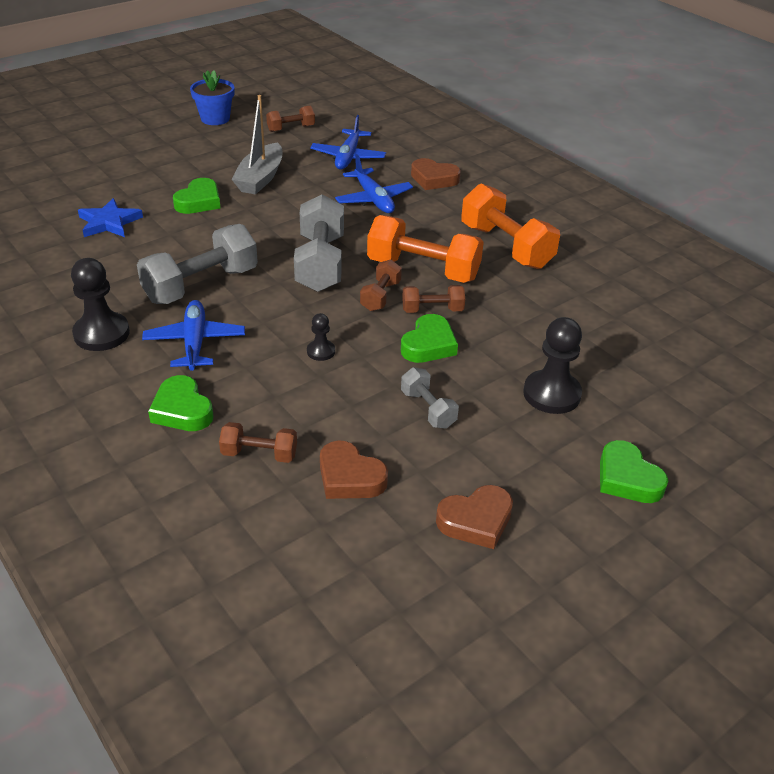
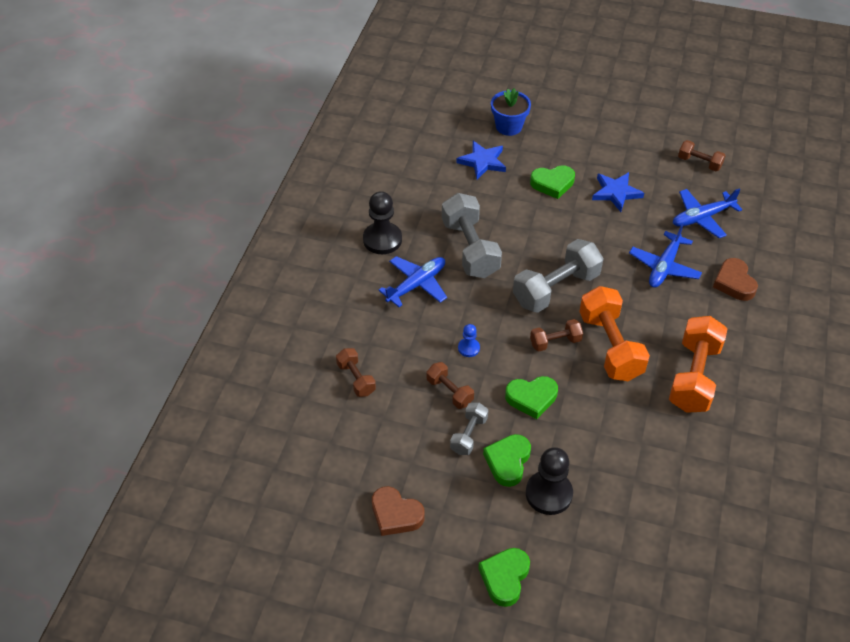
camera: 55 degrees right, 10 degrees up
(182, 410) = (357, 321): green heart -> green heart (508, 462)
(201, 285) = (470, 249): grey dumbbell -> grey dumbbell turned 60 degrees clockwise
(215, 118) = (659, 117): blue flower pot -> blue flower pot (509, 126)
(260, 178) = (616, 193): grey boat -> blue star
(321, 351) = (468, 348): black pawn -> blue pawn
(349, 477) = (376, 432): brown heart -> none
(432, 310) = (570, 378): brown dumbbell -> brown dumbbell (449, 392)

